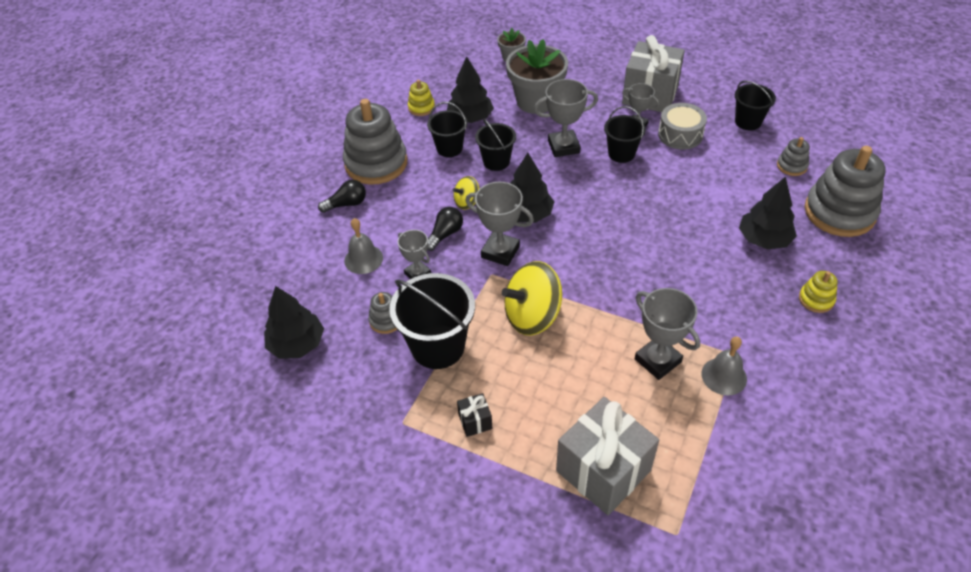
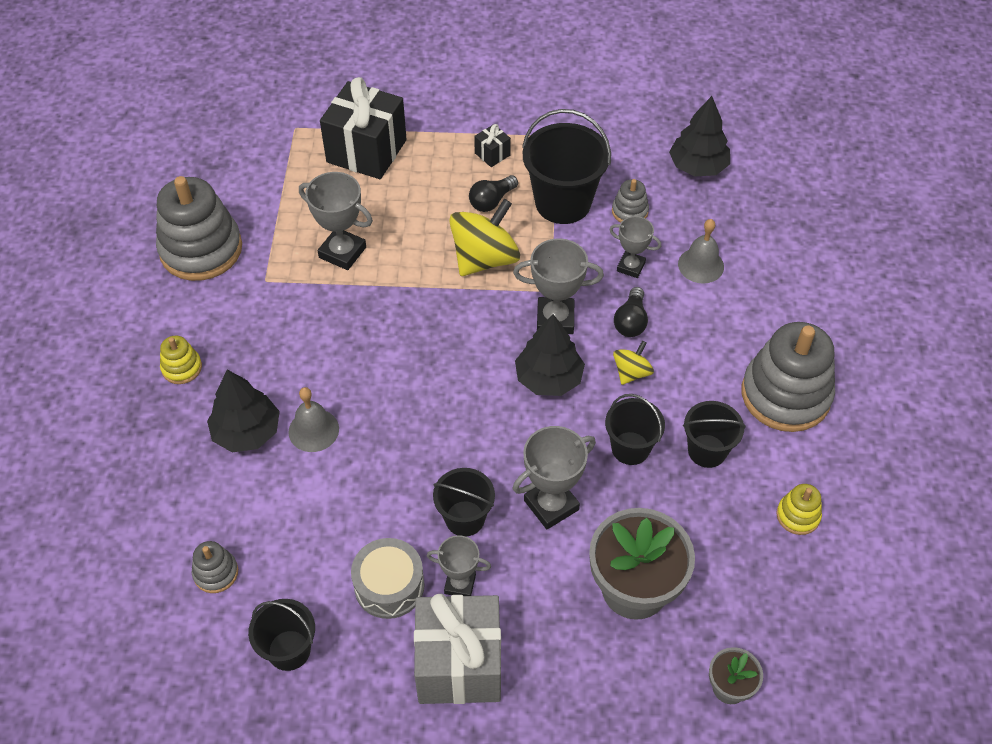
camera: 155 degrees right, 5 degrees up
(346, 204) = (774, 325): black light bulb -> black light bulb (491, 201)
(470, 118) = (713, 518): black tree -> none
(603, 470) = (366, 151): grey gift -> black gift
(724, 376) = (274, 257): grey bell -> grey bell (313, 430)
(839, 212) = (149, 505): grey stacking toy -> grey stacking toy (201, 249)

